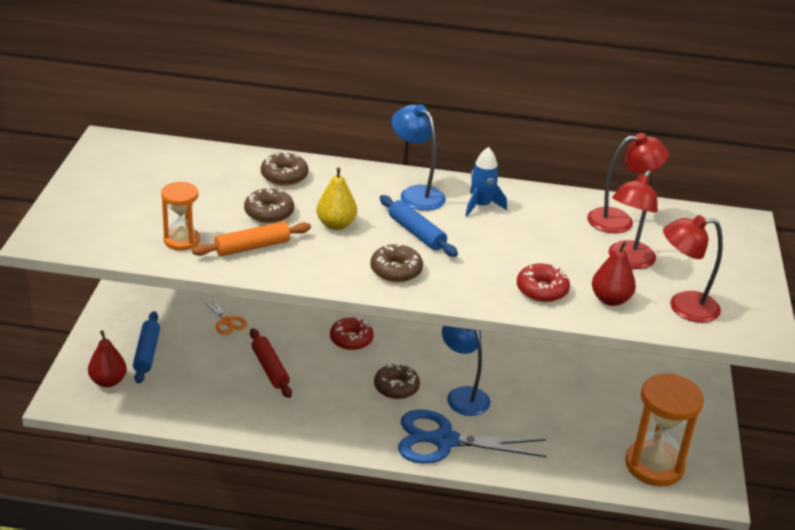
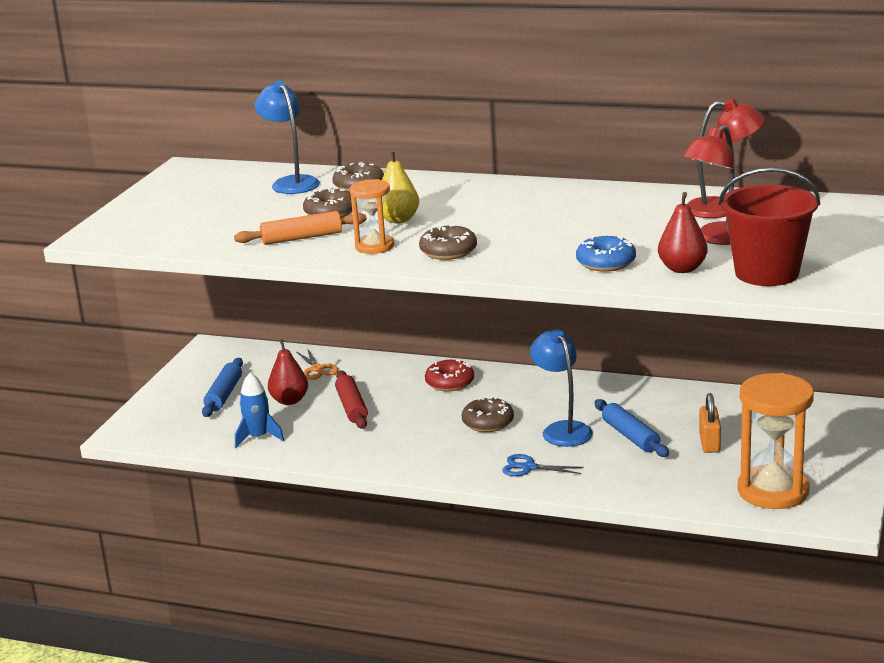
camera: 15 degrees right, 10 degrees down
(108, 381) = (176, 418): red pear -> red pear (289, 400)
(181, 240) = (230, 235): orange hourglass -> orange hourglass (374, 246)
(416, 194) = (497, 195): blue lamp -> blue lamp (291, 182)
(416, 233) = (484, 223): blue rolling pin -> blue rolling pin (630, 436)
(444, 441) = (528, 467): blue scissors -> blue scissors, size x0.47
(481, 206) = (566, 201): blue rocket -> blue rocket (258, 437)
(542, 290) = (606, 263): red donut -> blue donut
(589, 411) = (709, 443): none -> orange padlock
(683, 307) = (767, 273): red lamp -> red bucket

